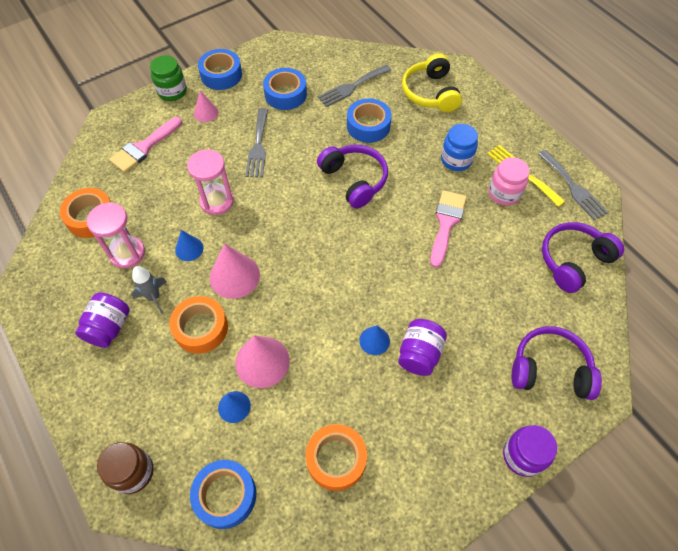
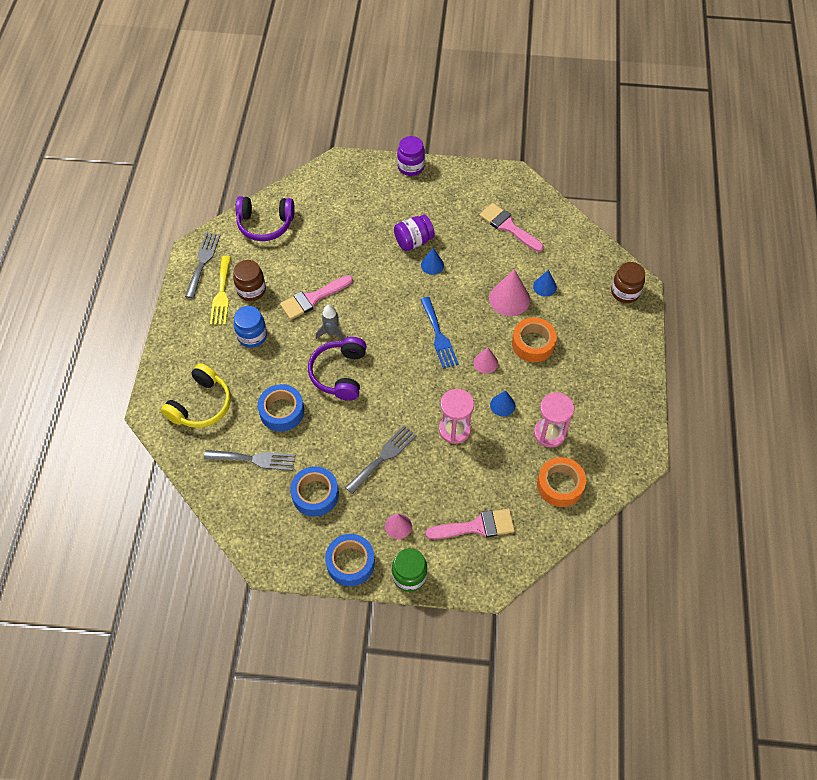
camera: 140 degrees left, 0 degrees up
(109, 327) = (593, 385): purple jar -> none
(154, 297) = (550, 386): grey rocket -> grey rocket (332, 333)
(225, 495) = (580, 249): blue tape -> none
(234, 276) = (485, 363): pink cone -> pink cone, size x0.58
(300, 270) = (438, 336): none -> blue fork
(336, 459) = (508, 226): orange tape -> pink brush
(504, 193) = (251, 290): pink jar -> brown jar
(550, 369) = (351, 188): purple headphones -> none

